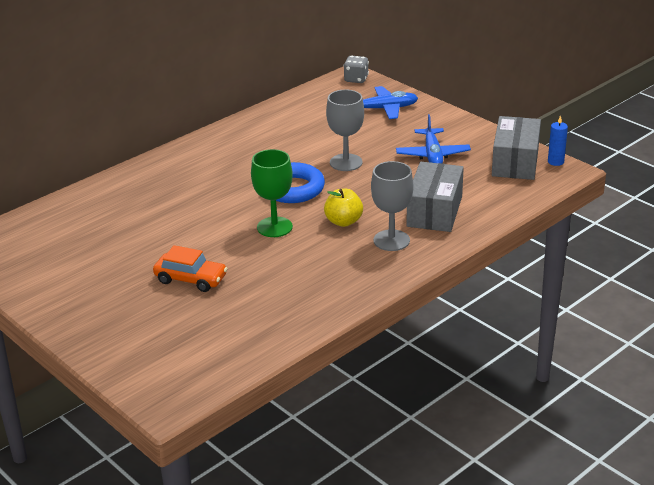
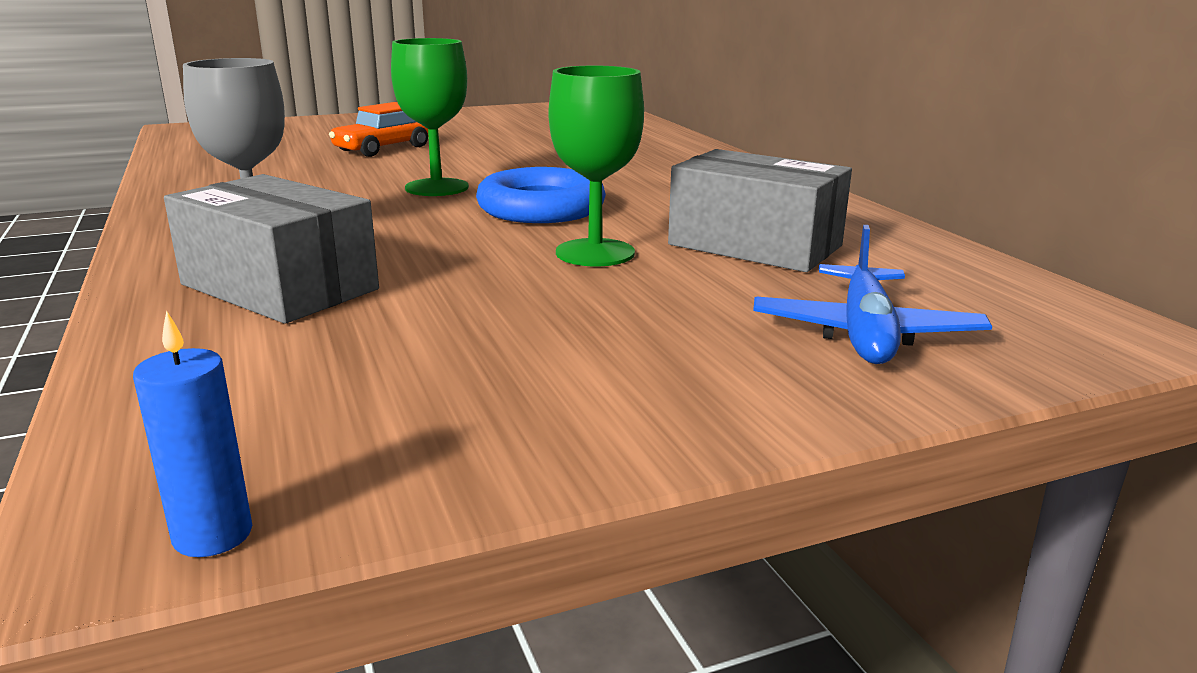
camera: 110 degrees right, 10 degrees down
(343, 221) = (378, 221): yellow apple -> none
(346, 162) = (595, 253): grey goblet -> green goblet
(356, 79) = (1100, 334): grey dice -> none
(432, 155) = (529, 337): blue plane -> none
(515, 162) = (331, 446): grey box -> grey box (755, 245)

